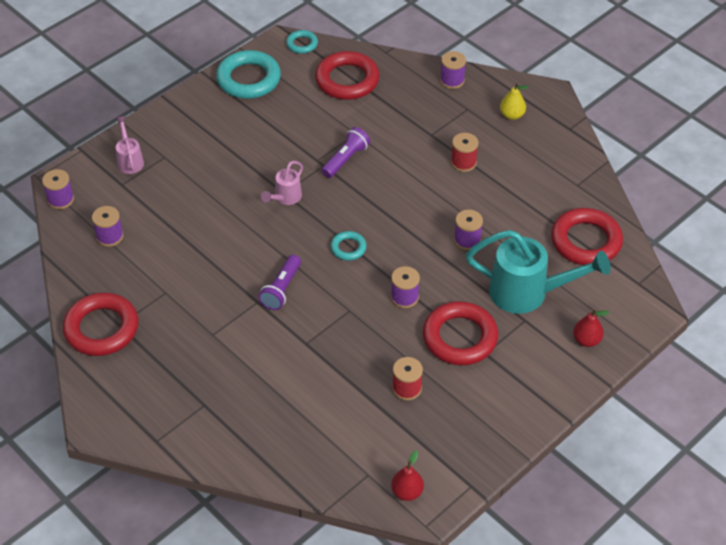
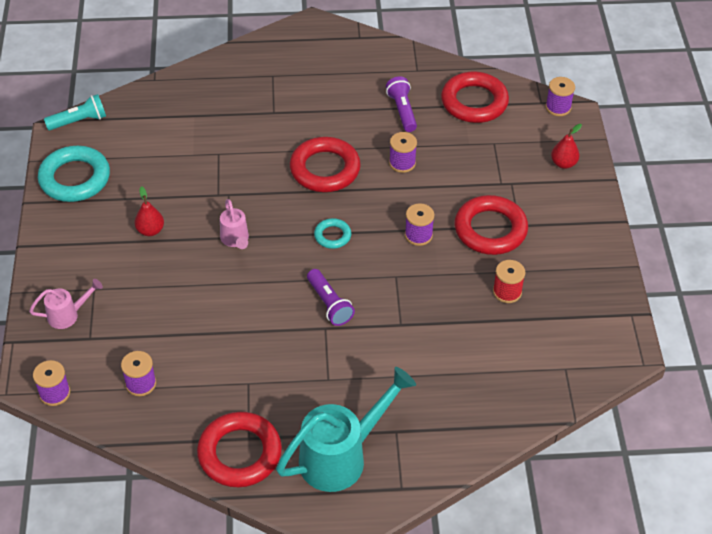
camera: 50 degrees left, 0 degrees up
(130, 160) = (68, 315): pink watering can -> pink watering can turned 135 degrees clockwise
(302, 44) = (79, 121): turquoise ring -> turquoise flashlight
(346, 159) = (238, 177): purple flashlight -> purple flashlight (402, 111)
(347, 80) = (155, 121): red ring -> red ring (325, 169)
(407, 492) = (603, 355): red pear -> red pear (150, 230)
(452, 80) = (233, 64): purple spool -> purple spool (558, 107)
(463, 163) = (324, 114): red spool -> none
(512, 115) = (309, 57): yellow pear -> none
(528, 293) = (488, 164): turquoise watering can -> turquoise watering can (342, 456)

